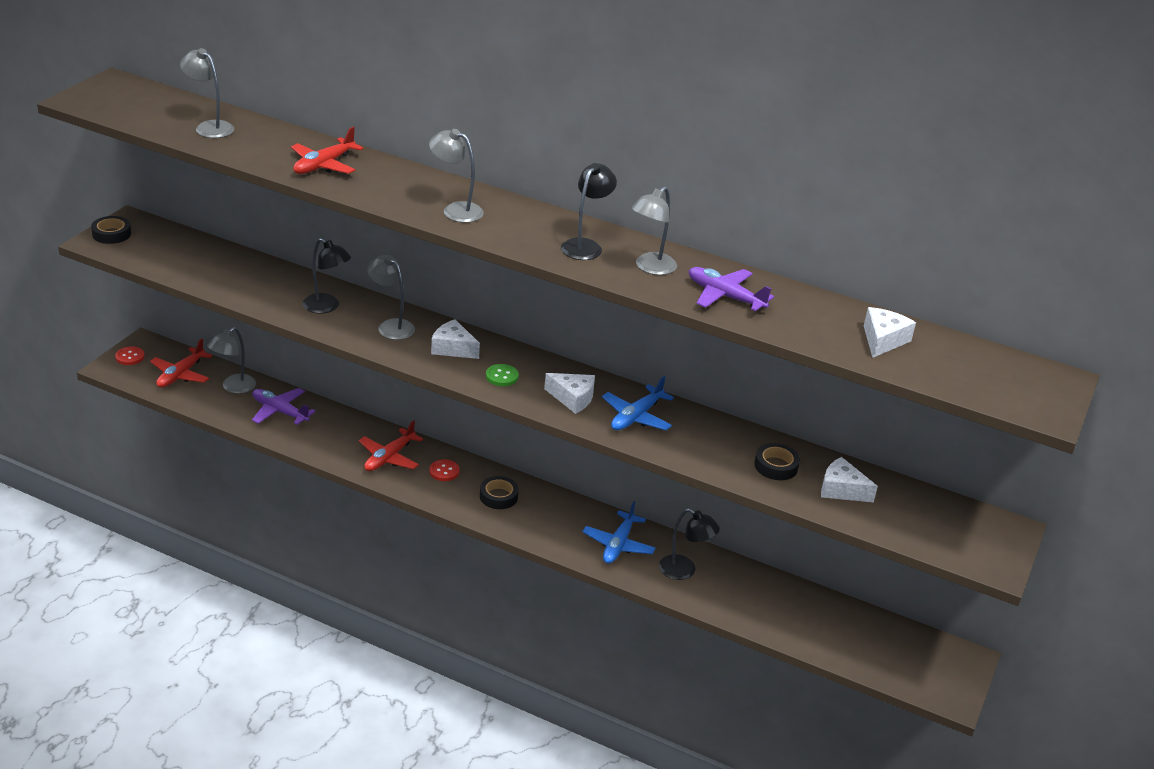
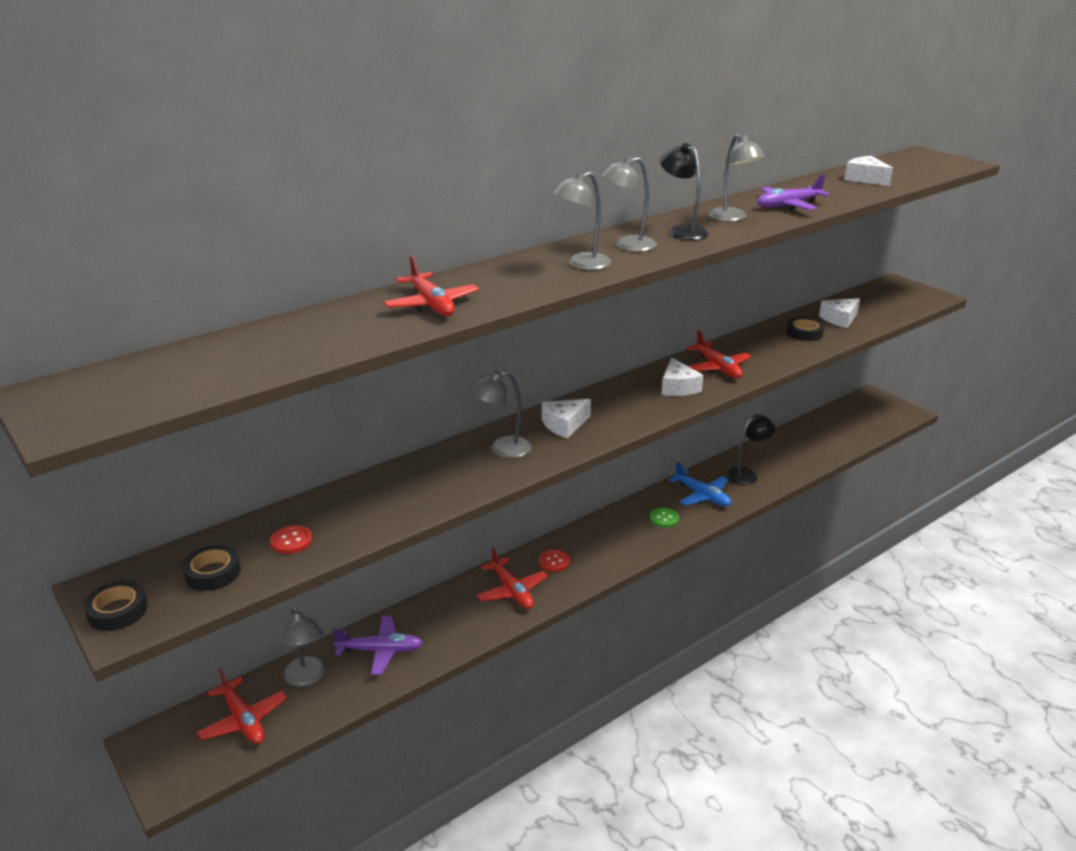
camera: 60 degrees left, 5 degrees down
(130, 357) = (162, 762): red button -> red button (291, 541)
(209, 127) = (264, 350): grey lamp -> grey lamp (627, 246)
(280, 411) = (381, 650): purple plane -> purple plane turned 150 degrees counterclockwise
(326, 307) = (437, 479): black lamp -> none
(498, 496) = (608, 540): black tape -> black tape (213, 573)
(502, 376) = (626, 411): green button -> green button (664, 518)
(573, 398) = (678, 387): white cheese -> white cheese turned 120 degrees clockwise
(636, 417) = (718, 368): blue plane -> red plane

